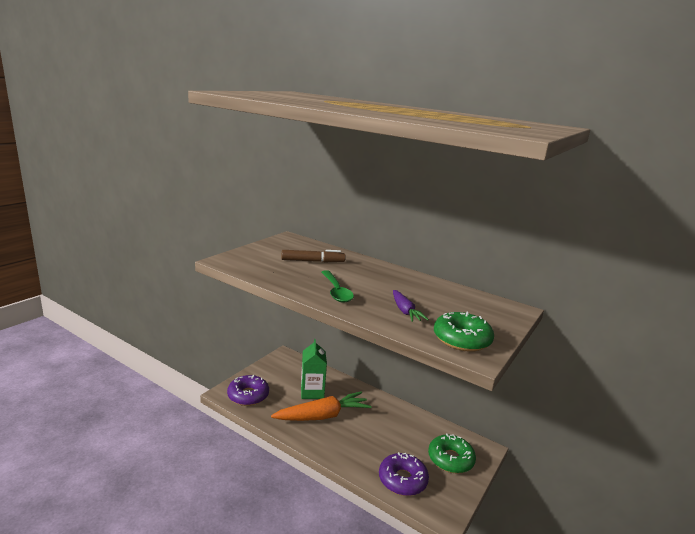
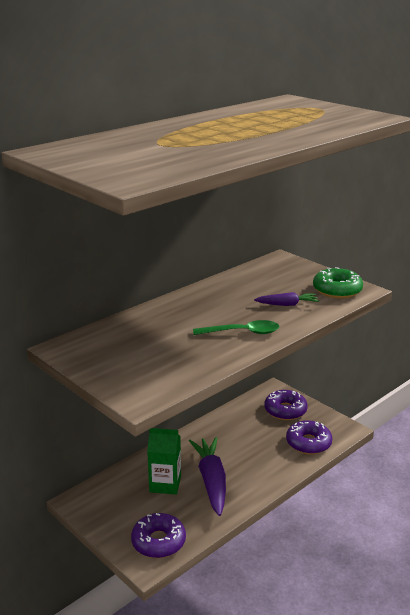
camera: 75 degrees left, 5 degrees up
(312, 261) = (153, 338): brown marker -> none
(322, 416) = (211, 481): orange carrot -> purple carrot
(450, 459) = (285, 410): green donut -> purple donut

